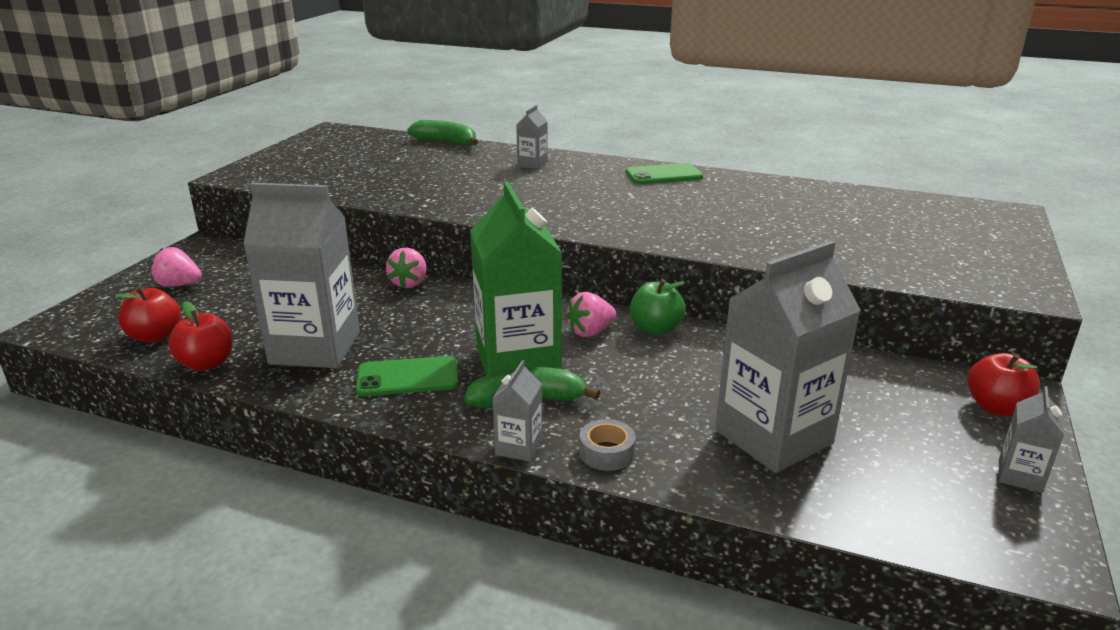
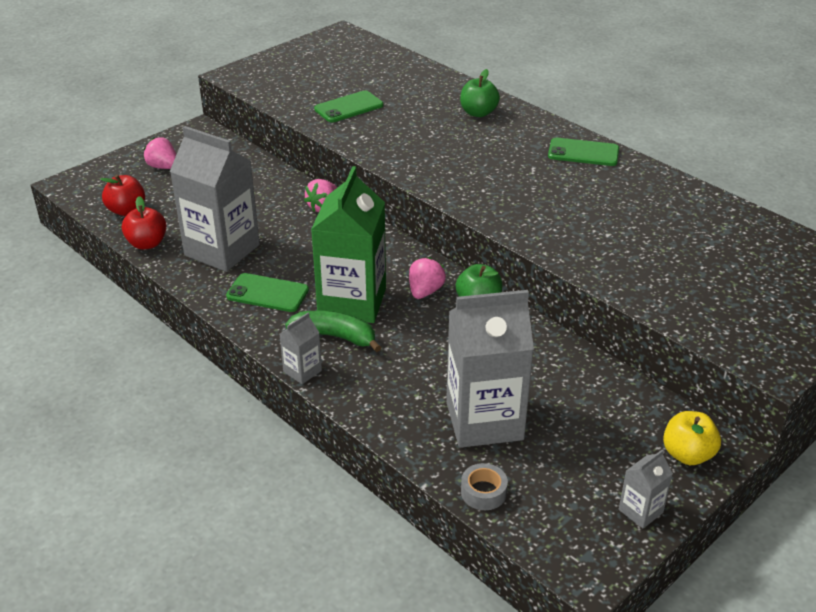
camera: 25 degrees right, 10 degrees up
(392, 180) = (349, 107): none -> green phone
(446, 142) = (425, 69): green banana -> none
(532, 164) = (478, 113): grey carton -> green apple
(590, 332) = (425, 291): pink strawberry -> pink strawberry turned 120 degrees clockwise
(607, 452) = (357, 394): grey tape -> grey tape (483, 492)
(996, 407) = (687, 454): red apple -> yellow apple

